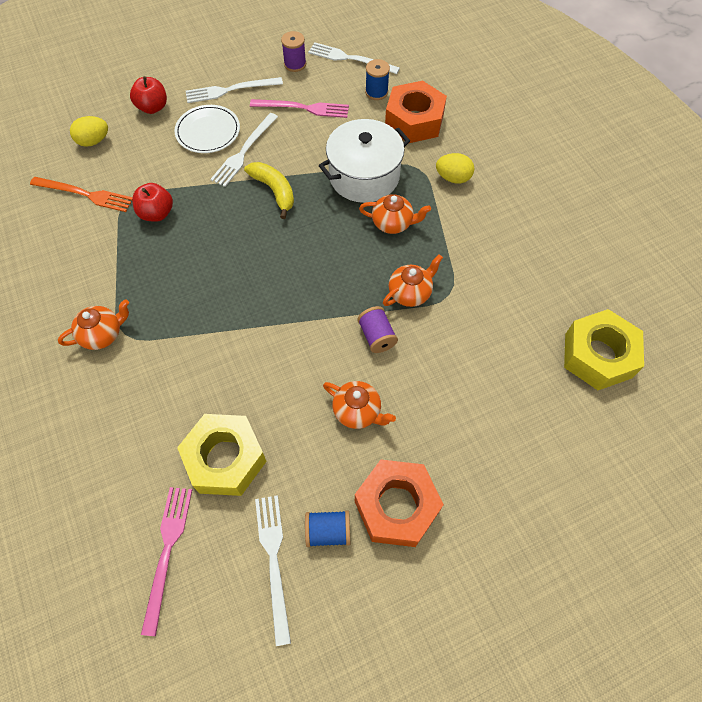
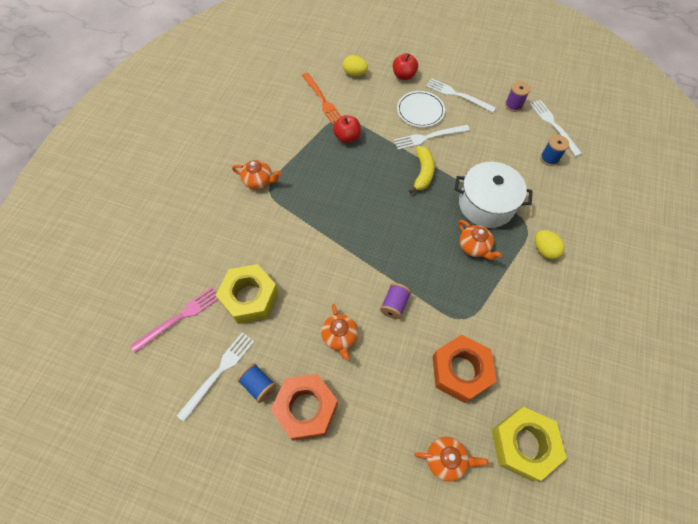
camera: 45 degrees right, 0 degrees up
(303, 108) = (491, 136): pink fork -> none
(410, 293) = (441, 297): orange teapot -> orange teapot (446, 459)
(414, 120) = (556, 194): orange nut -> orange nut (460, 371)

